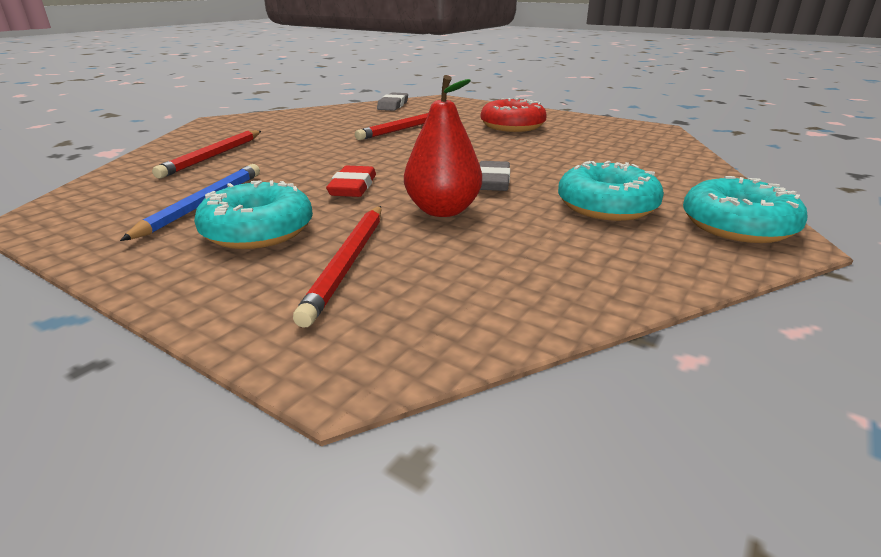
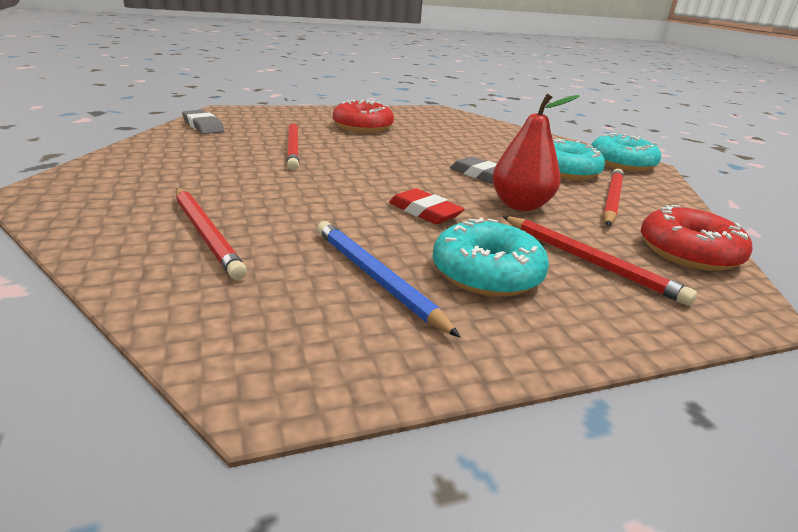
camera: 55 degrees left, 0 degrees up
(472, 310) = (688, 252): none -> red donut
(564, 244) = (611, 200): none -> red pencil

